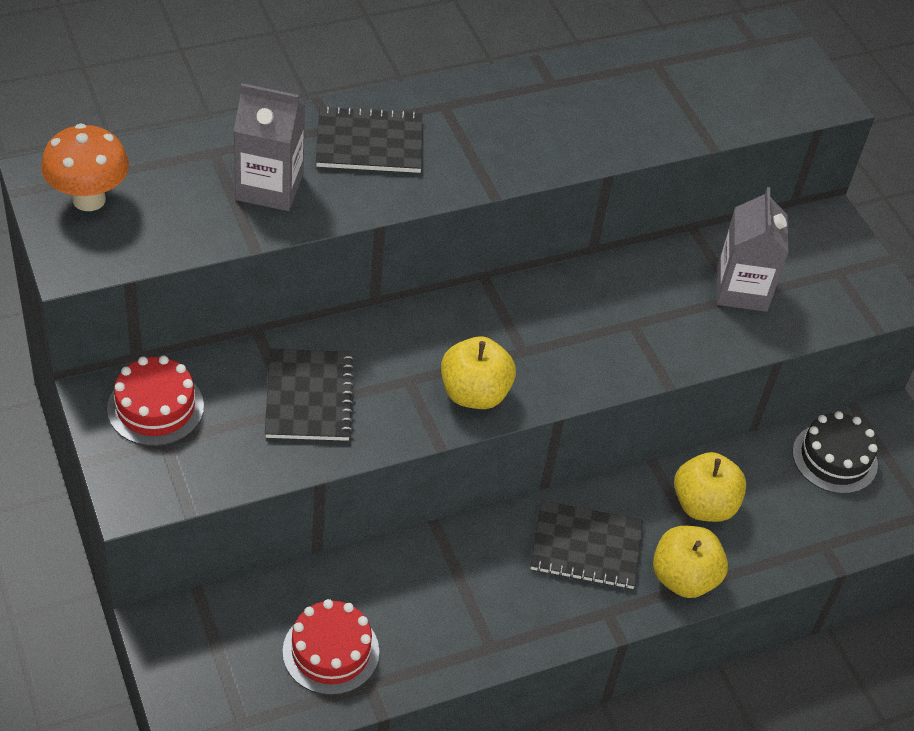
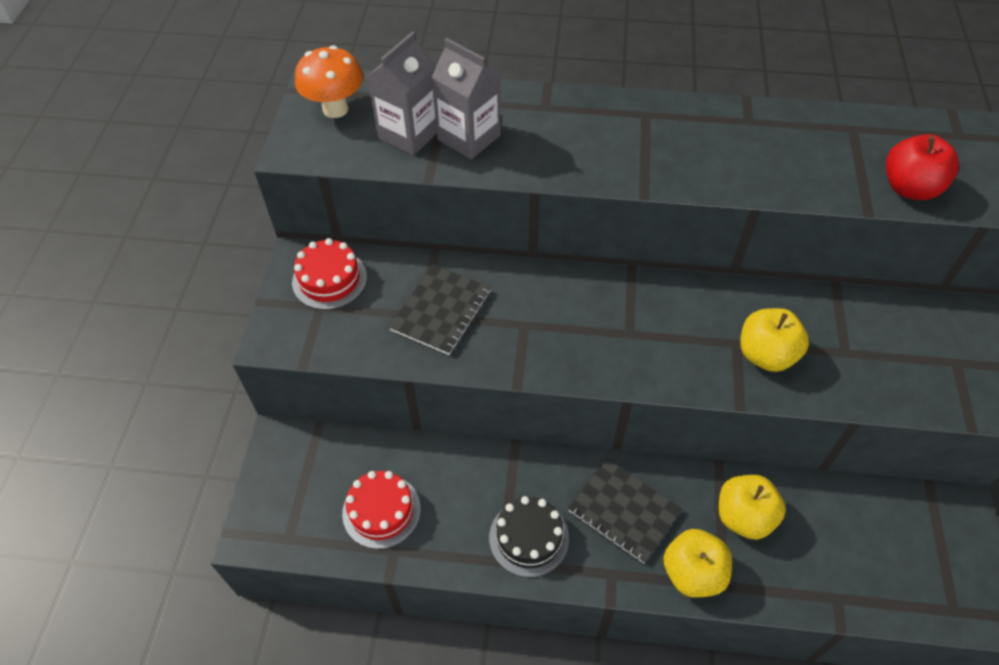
camera: 35 degrees right, 5 degrees up
(369, 143) = (567, 126): black notebook -> none
(474, 393) = (569, 354): yellow apple -> yellow apple (766, 355)
(737, 111) = (909, 188): none -> red apple
(741, 289) = (853, 347): grey carton -> grey carton (409, 134)
(834, 458) = (887, 523): black cake -> black cake (529, 538)

